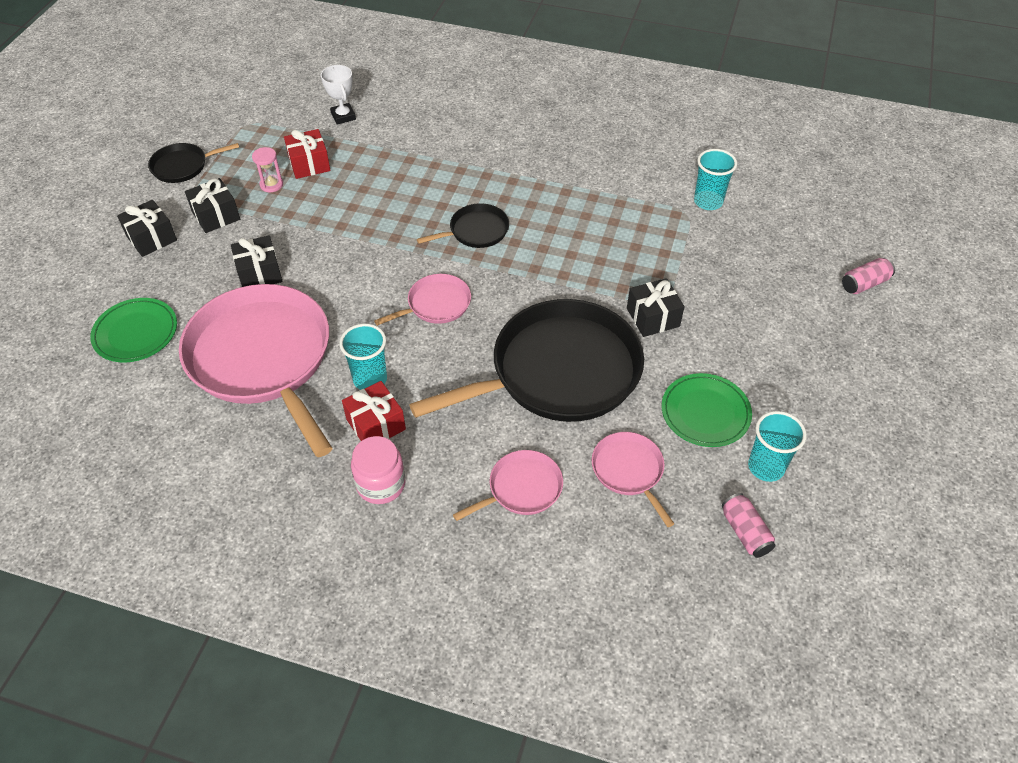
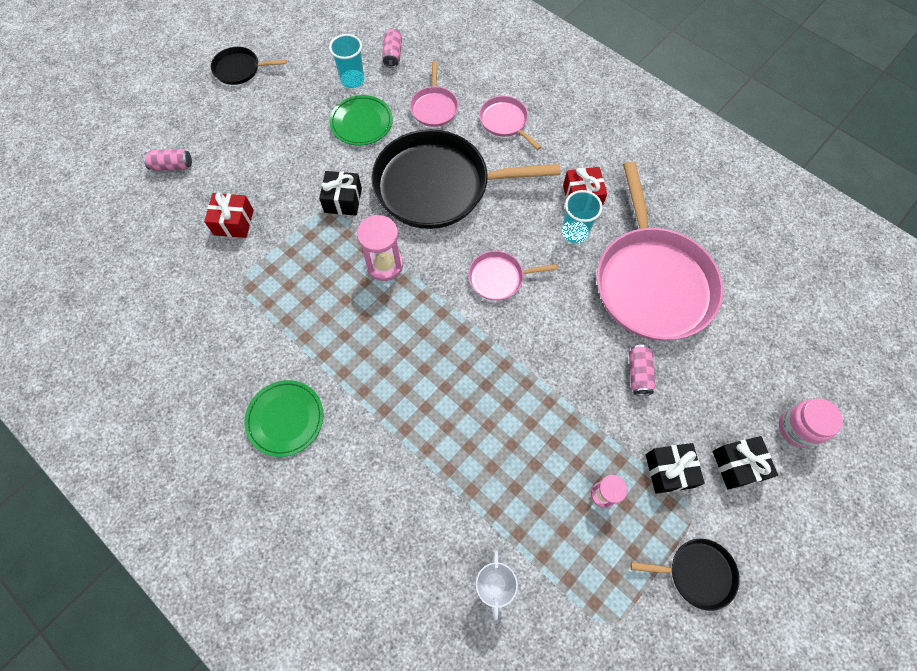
camera: 155 degrees left, 15 degrees up
(136, 333) = (755, 350): green plate -> green plate (285, 419)
(259, 273) = (638, 373): black gift -> pink can
(309, 164) = (555, 511): red gift -> red gift (234, 222)
(381, 484) = (592, 156): pink jar -> pink jar (798, 428)
(476, 231) = (429, 342): black pan -> black pan (240, 69)
(521, 488) = (505, 122): pink pan -> pink pan turned 60 degrees clockwise
(562, 275) = (384, 264): none -> pink hourglass
(708, 202) = (213, 289): turquoise cup -> none

